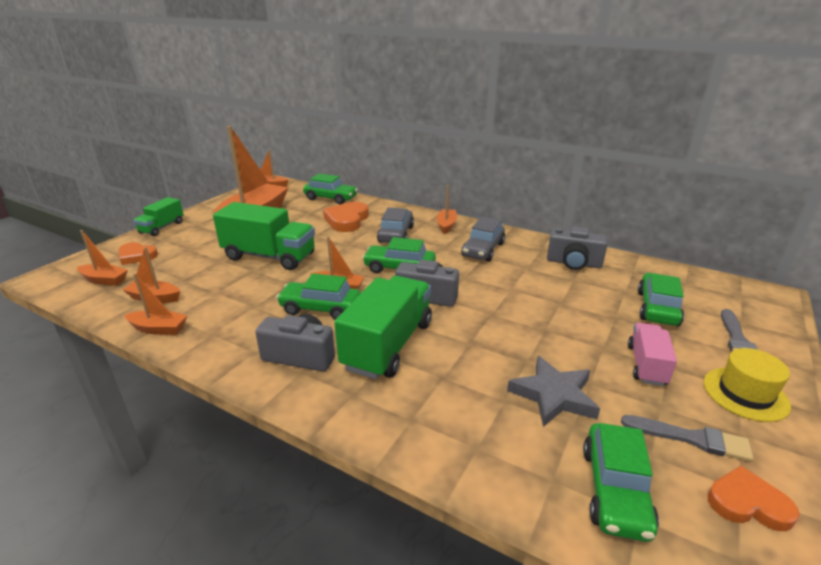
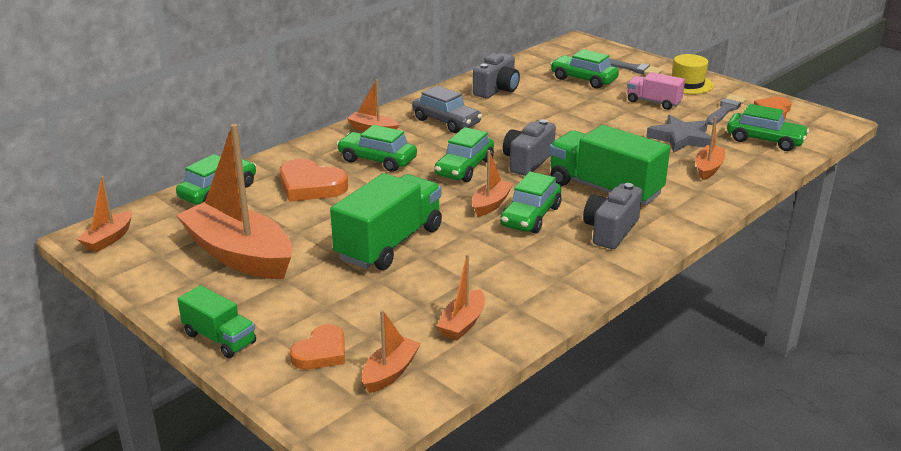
camera: 75 degrees left, 0 degrees up
(159, 329) = (538, 314): orange boat -> orange boat (708, 168)
(396, 234) = (377, 160): grey car -> green car

